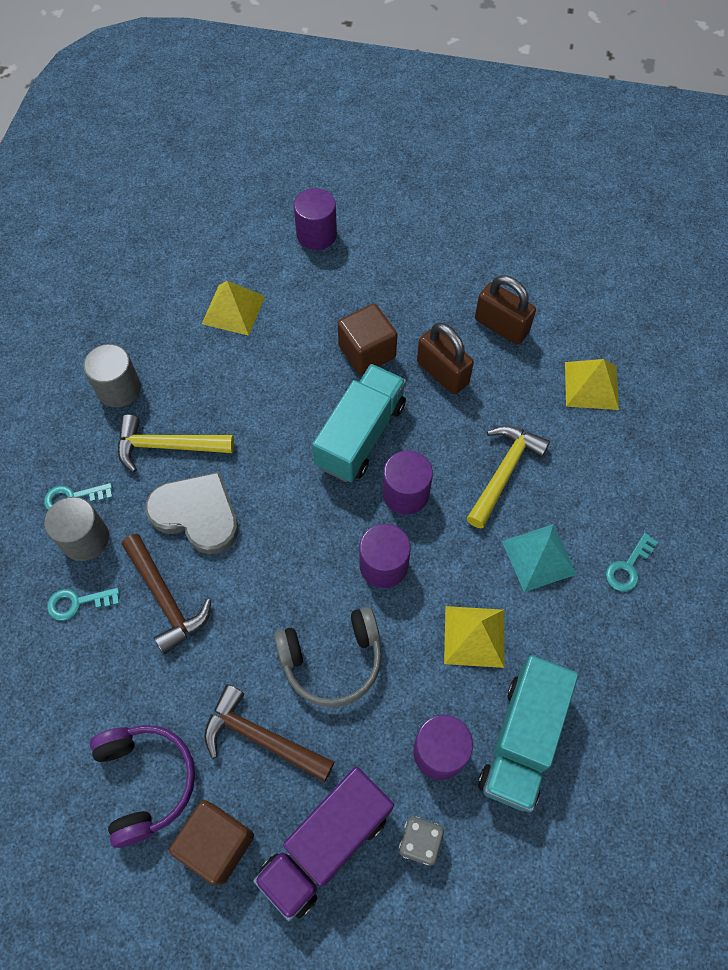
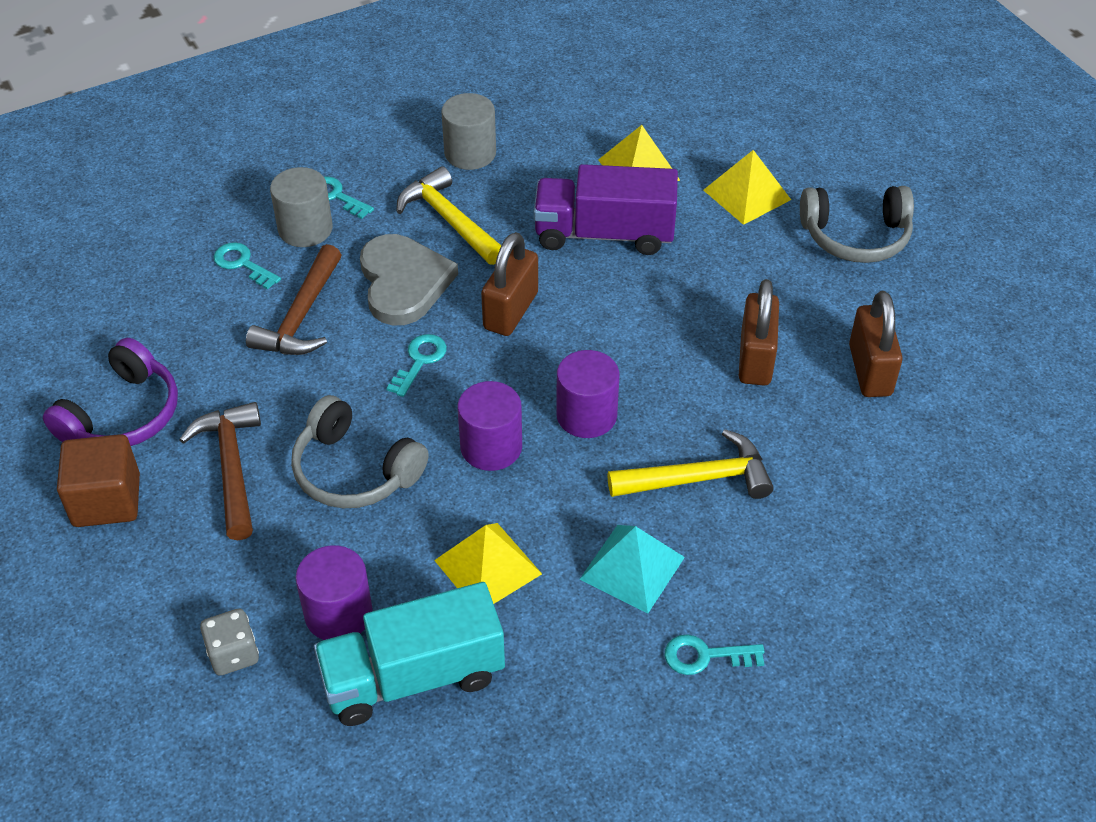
camera: 50 degrees right, 15 degrees down
(275, 554) = (419, 361): none -> turquoise key
(282, 470) = (510, 311): none -> brown padlock
(316, 234) = (794, 170): purple cylinder -> none
(326, 844) = (170, 581): purple truck -> purple truck (604, 234)
(361, 435) = (612, 342): turquoise truck -> none
(367, 352) = (709, 288): brown cube -> none
(398, 250) = (856, 236): none -> grey headphones
(591, 385) = (892, 490): yellow pyramid -> yellow pyramid (747, 194)

